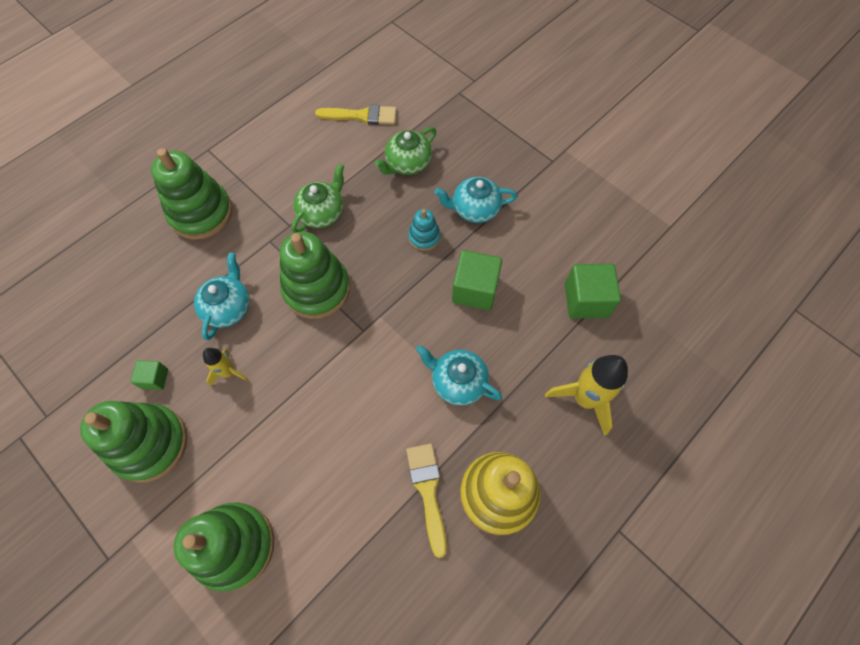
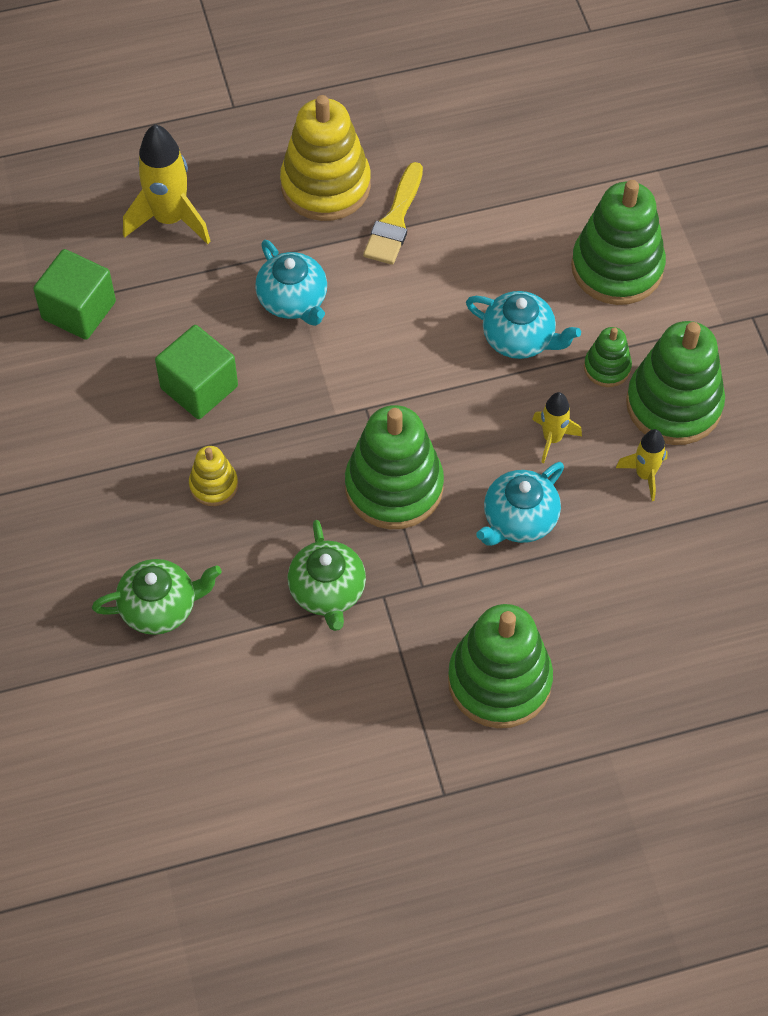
camera: 150 degrees left, 5 degrees down
(155, 379) = (644, 475): green cube -> yellow rocket
(210, 448) = (607, 367): none -> green stacking toy
(322, 213) = (328, 591): green teapot -> green teapot turned 75 degrees counterclockwise
(362, 116) = (172, 730): yellow brush -> none
(424, 237) = (213, 485): turquoise stacking toy -> yellow stacking toy
(474, 209) = (119, 489): turquoise teapot -> turquoise teapot (520, 339)

